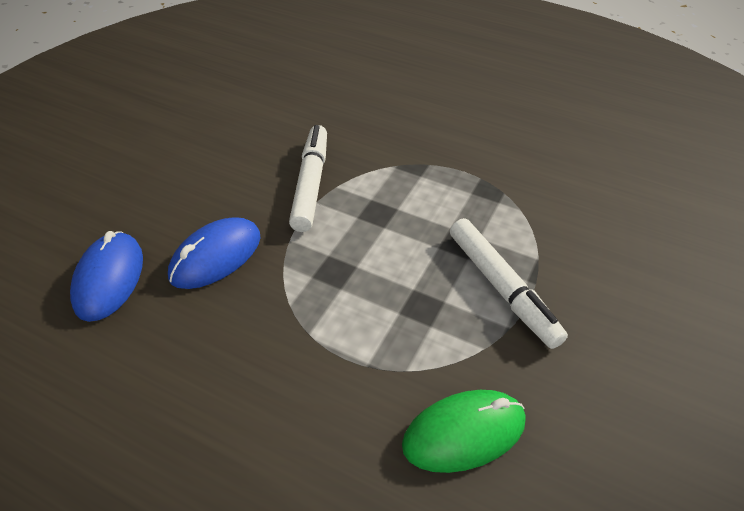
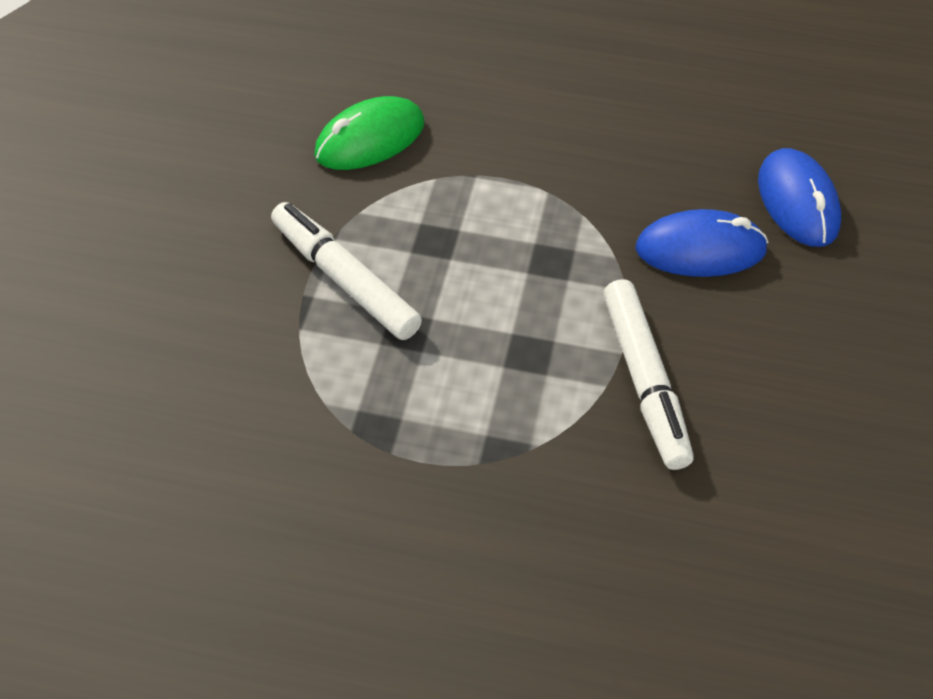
camera: 165 degrees right, 5 degrees up
(216, 257) = (700, 250): blue mouse -> blue mouse turned 60 degrees clockwise

